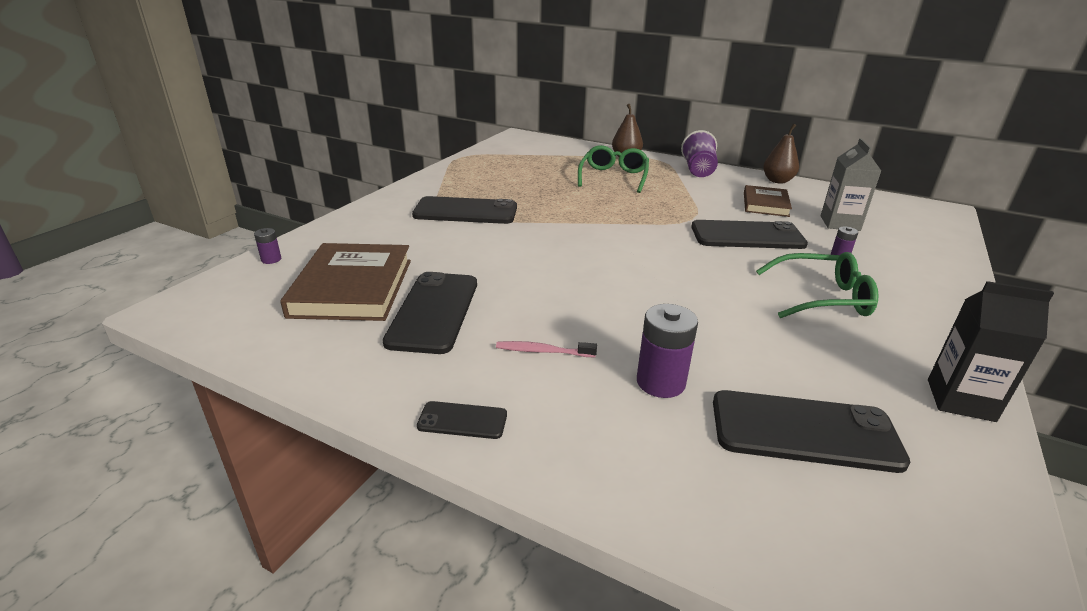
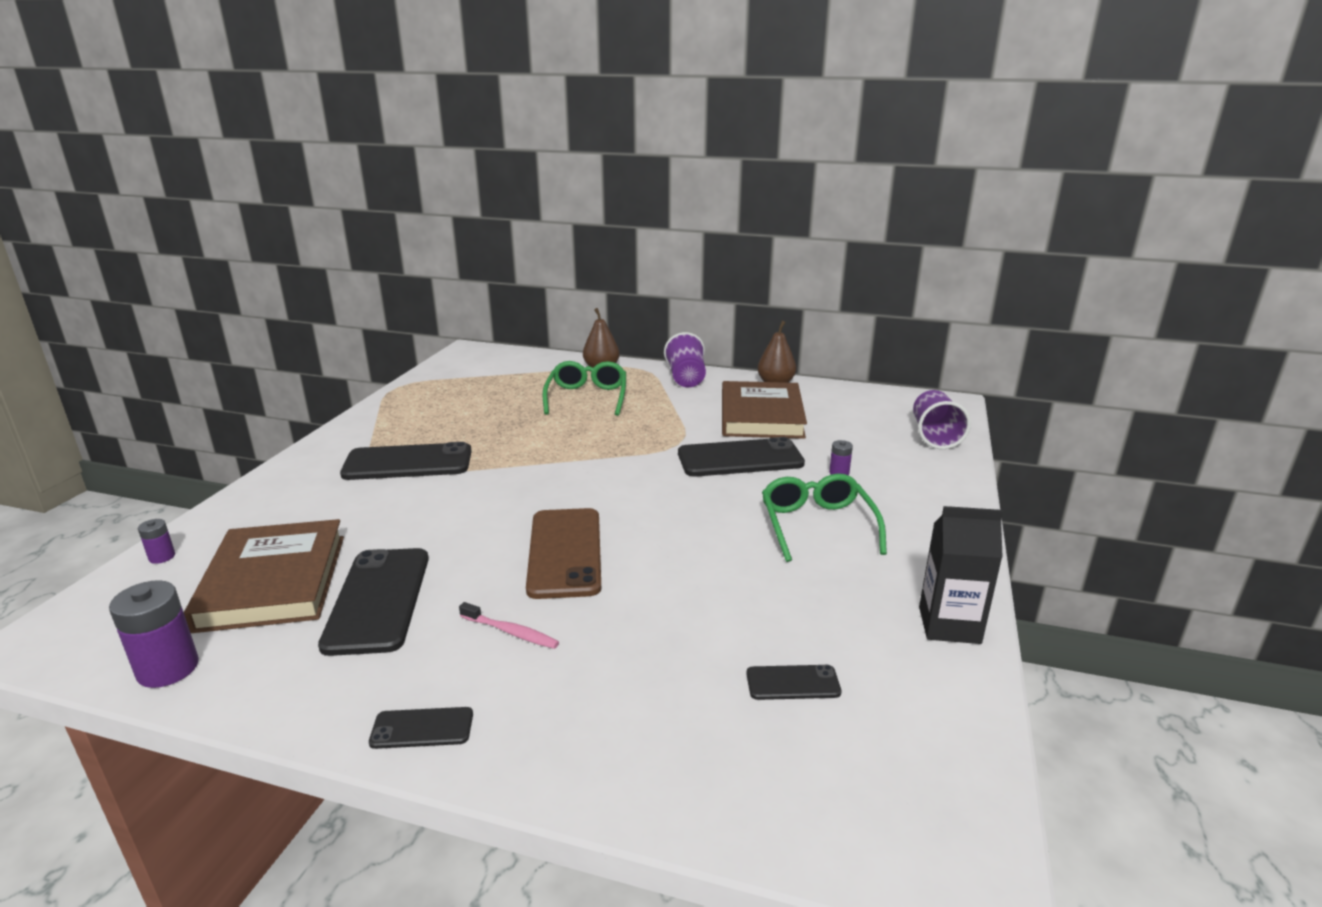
camera: 10 degrees left, 5 degrees down
(543, 351) = (511, 632): pink toothbrush -> pink toothbrush turned 150 degrees counterclockwise
(592, 293) = (565, 552): none -> brown phone
(660, 382) = (643, 650): purple battery -> purple battery (168, 669)
(765, 204) = (761, 416): brown book -> brown book, size x1.66
(804, 431) = (793, 683): black phone -> black phone, size x0.49
(821, 297) = (817, 526): green glasses -> green glasses turned 90 degrees counterclockwise
(840, 223) = (841, 431): grey carton -> none
(930, 235) = (934, 436): none -> purple cup

